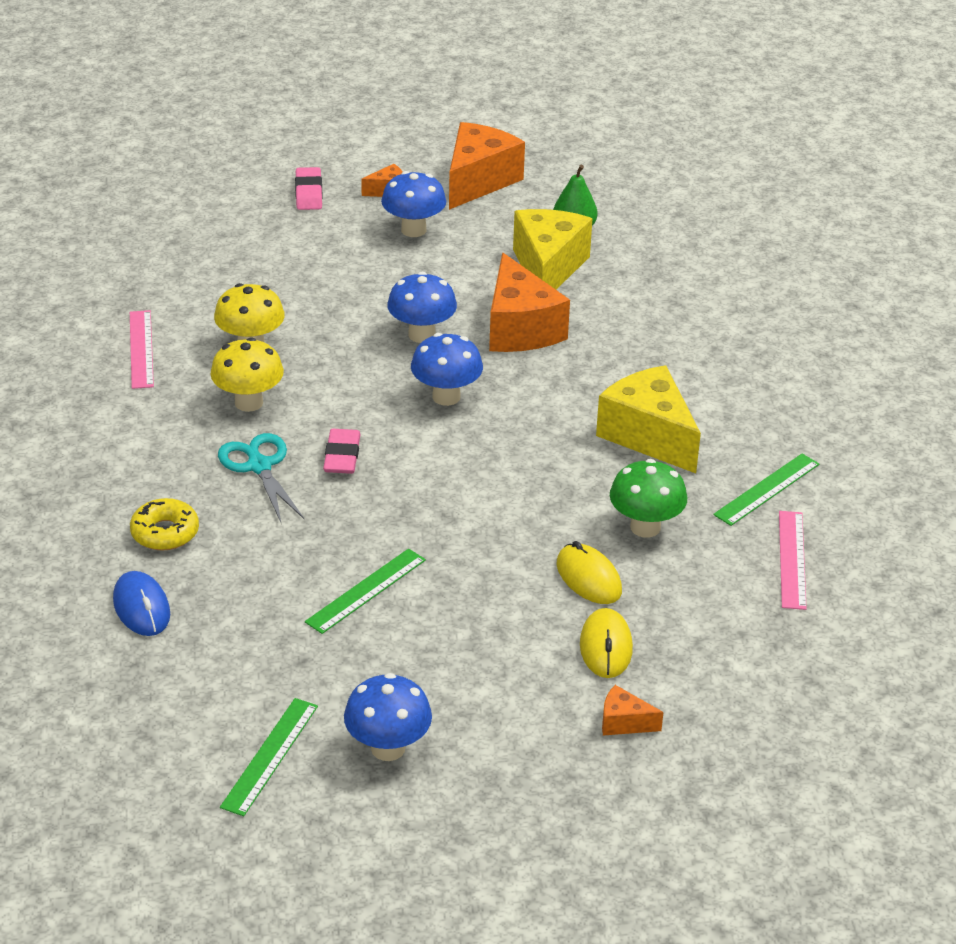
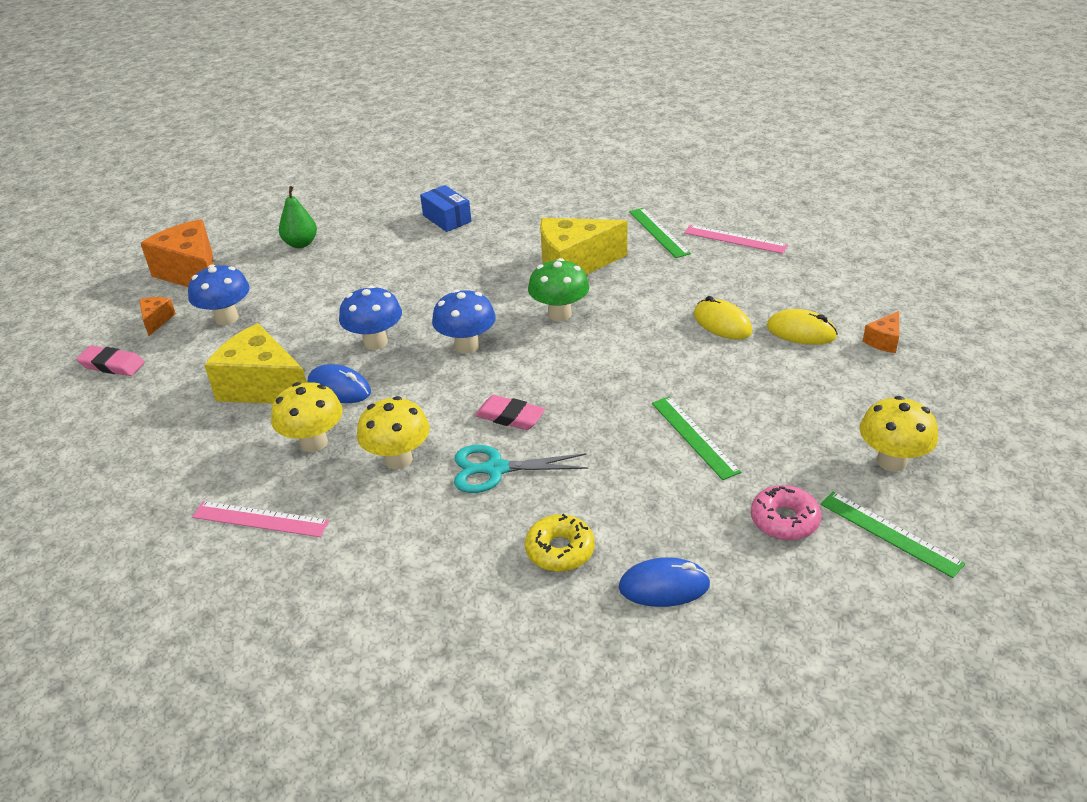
camera: 65 degrees left, 0 degrees up
(261, 675) = (784, 520): none -> pink donut
(336, 335) = (339, 388): none -> blue mouse
(388, 748) = (891, 461): blue mushroom -> yellow mushroom
(520, 328) = (405, 293): orange cheese -> none
(548, 268) = (339, 265): yellow cheese -> yellow cheese (263, 386)
(588, 578) = (722, 323): yellow mouse -> yellow mouse turned 60 degrees clockwise
(645, 527) = (676, 288): green mushroom -> green mushroom (559, 314)
(691, 314) = (447, 218): none -> blue box

